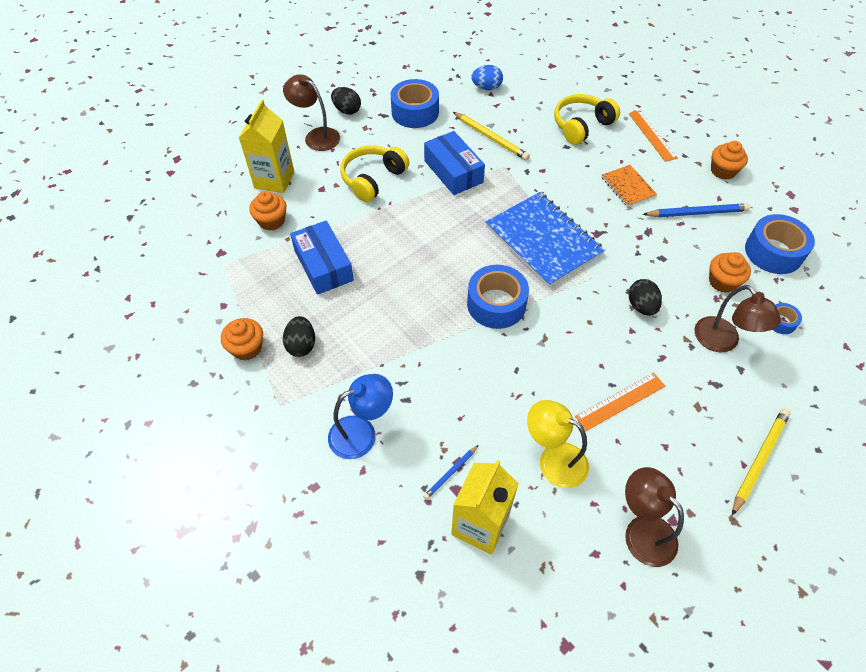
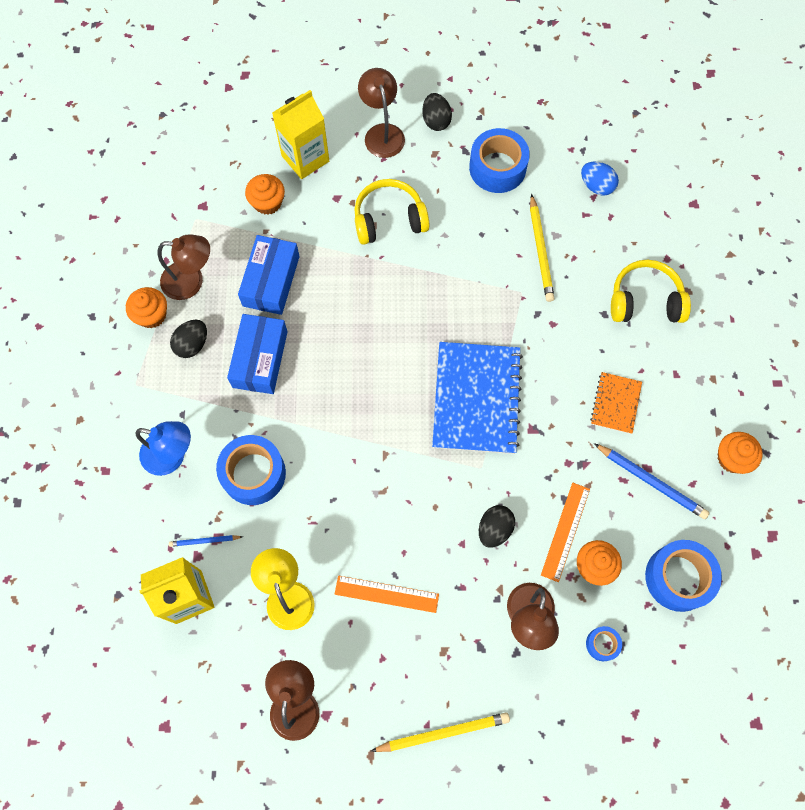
camera: 40 degrees right, 15 degrees up
(259, 305) = (191, 281): none -> brown lamp
(453, 171) = (468, 264): blue box -> blue box (260, 359)
(496, 304) = (374, 428): blue tape -> blue tape (253, 473)
(652, 135) = (706, 365): orange ruler -> orange ruler (565, 531)

